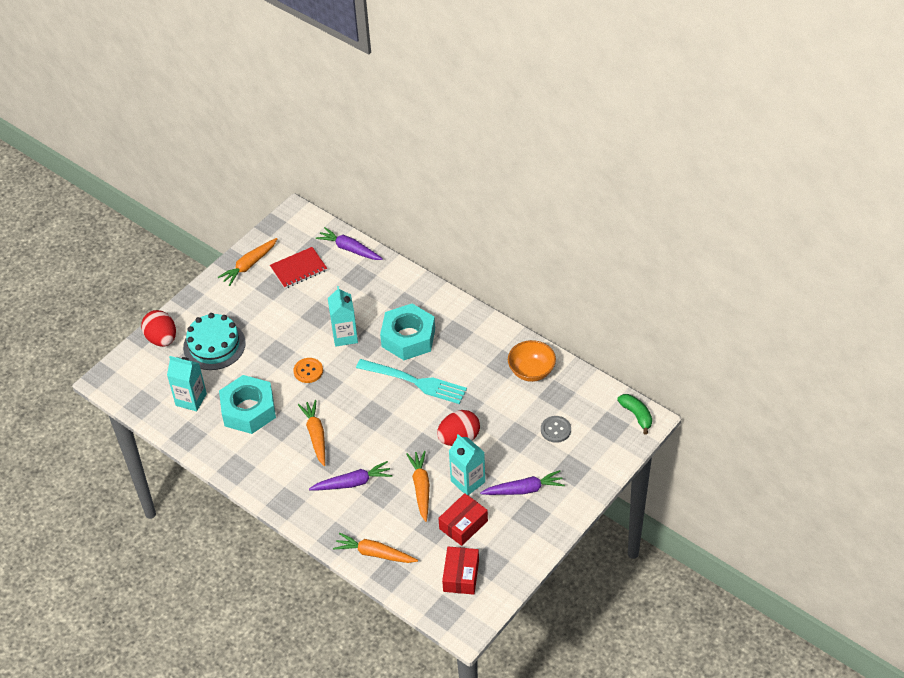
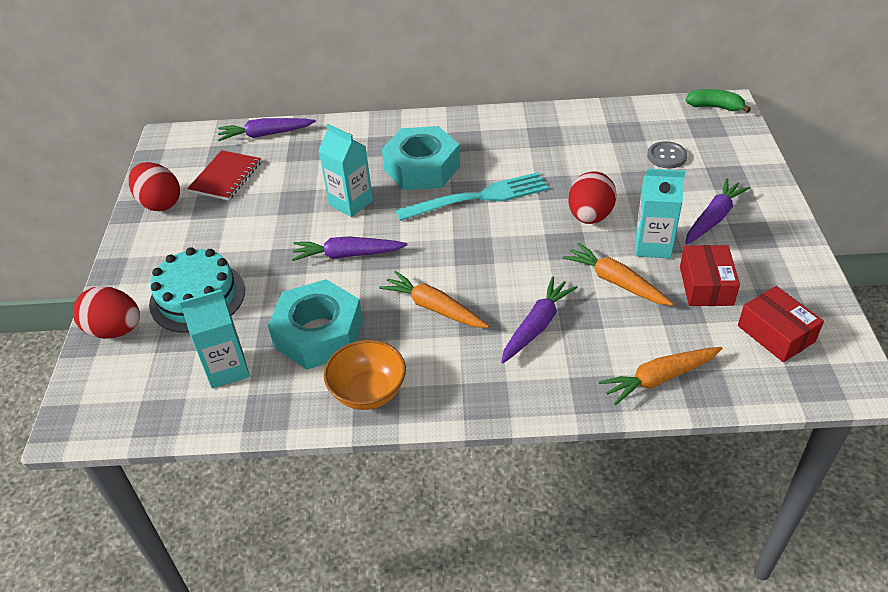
camera: 40 degrees left, 5 degrees down
(249, 265) = (160, 203): orange carrot -> red egg
(308, 371) = (347, 255): orange button -> purple carrot
(531, 371) = (578, 128): orange bowl -> orange bowl (368, 392)

